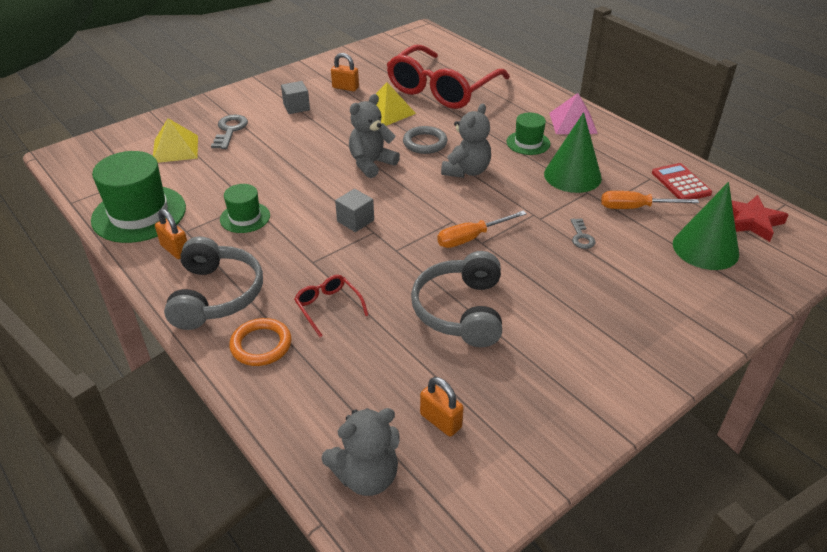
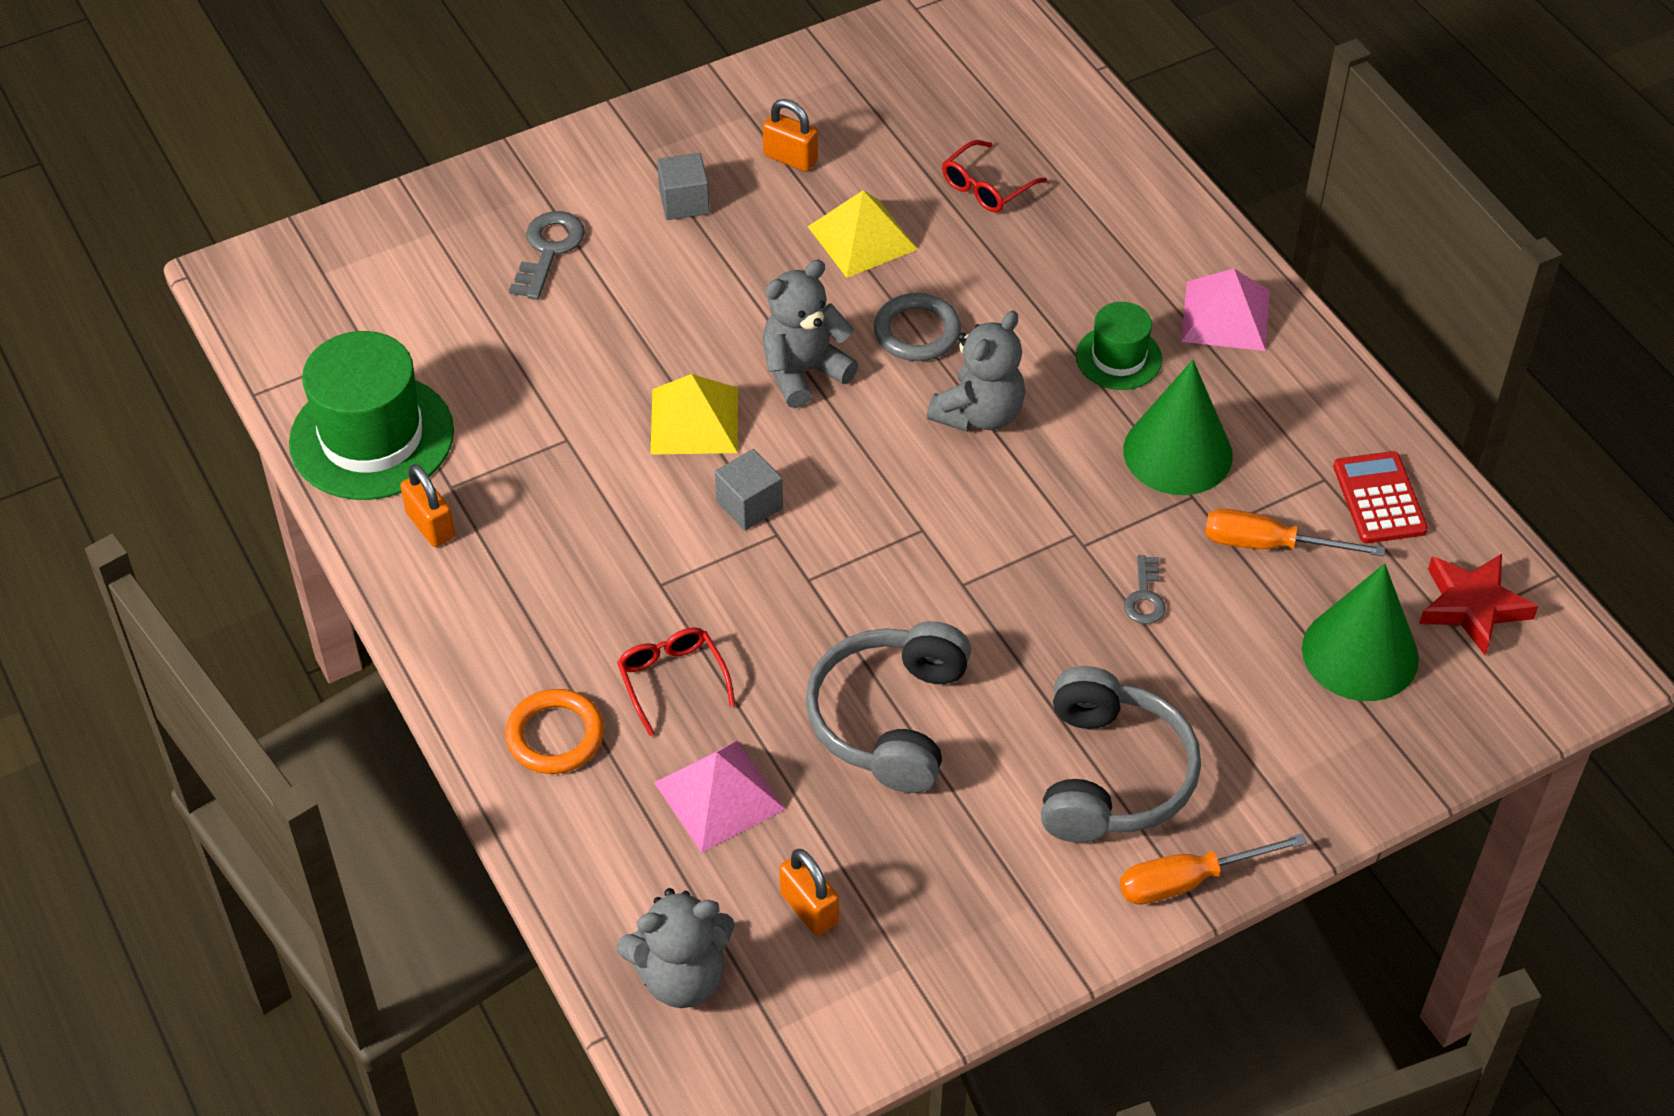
camera: 10 degrees right, 10 degrees up
(175, 149) = (442, 286): yellow pyramid -> yellow pyramid (694, 421)
(216, 295) = (492, 630): grey headphones -> grey headphones (1111, 775)
(245, 217) = (555, 470): green hat -> none
(369, 364) = (719, 795): none -> pink pyramid
(442, 89) = (986, 187): red glasses -> red glasses, size x0.41
(471, 238) = (947, 571): orange screwdriver -> orange screwdriver (1188, 880)

